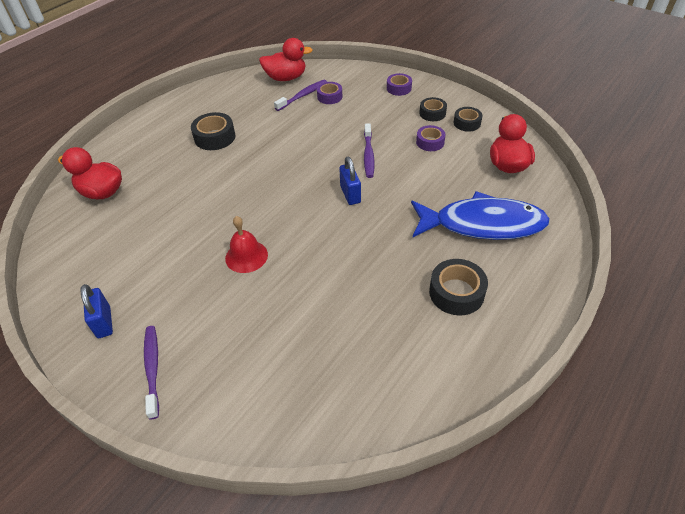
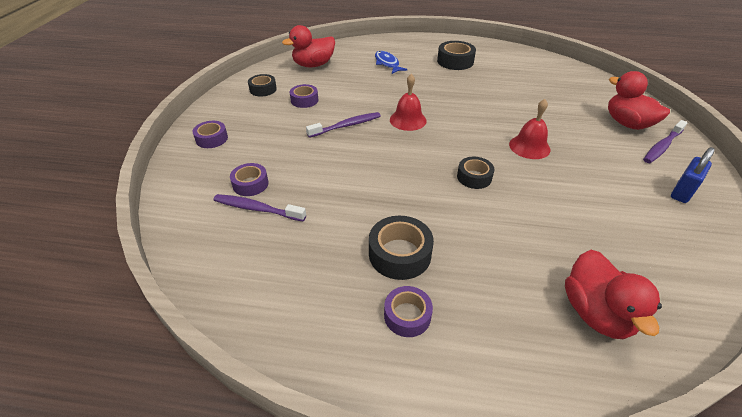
camera: 120 degrees left, 5 degrees down
(177, 127) = (407, 315): none -> purple tape
(286, 78) = (213, 246): red duck -> red duck (627, 123)
(350, 194) = (408, 120): blue padlock -> red bell
(432, 113) = (255, 109): black tape -> black tape (474, 177)
(482, 224) = (387, 63): blue fish -> blue fish, size x0.48

